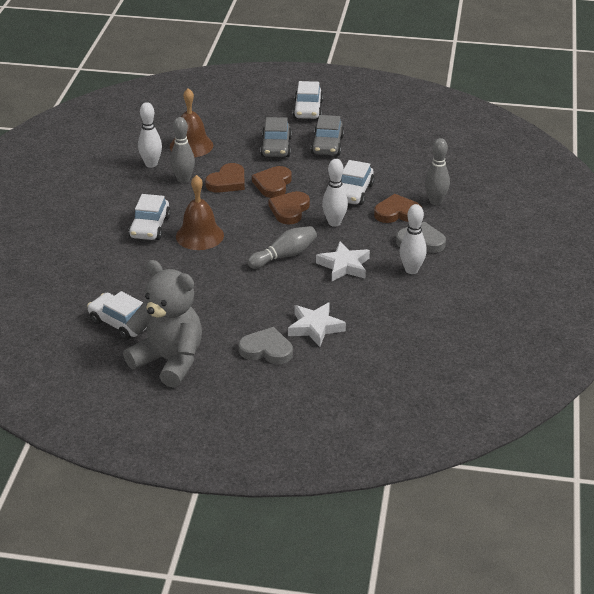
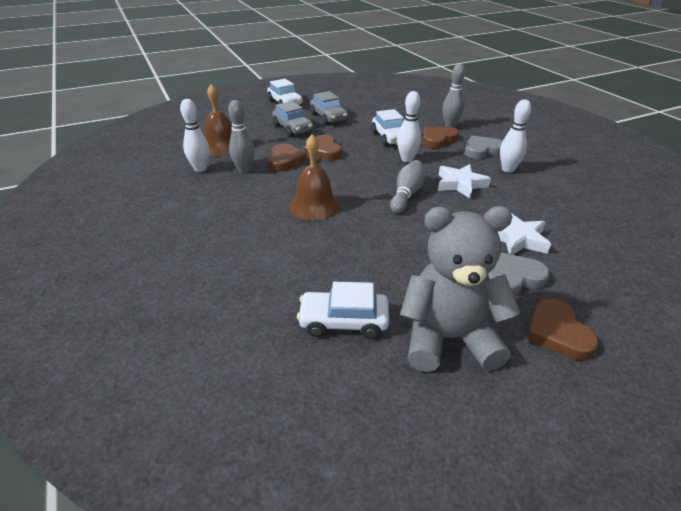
camera: 35 degrees left, 0 degrees up
(150, 227) = (259, 216): white car -> none
(289, 210) = (362, 162): brown heart -> brown heart (557, 333)

